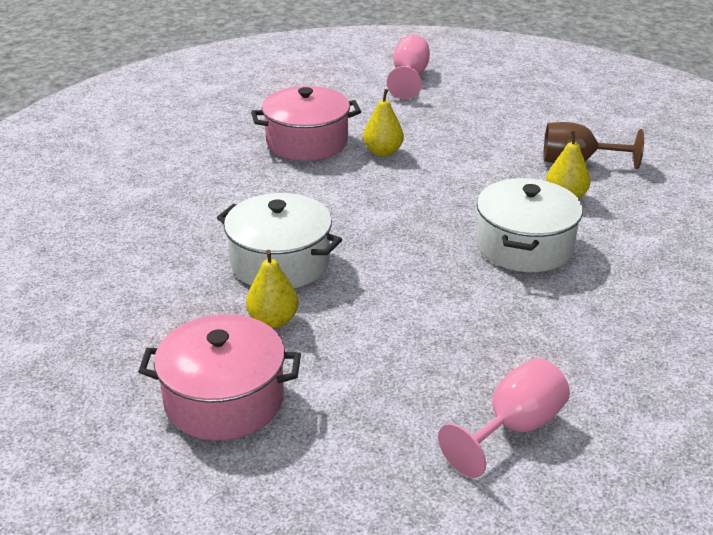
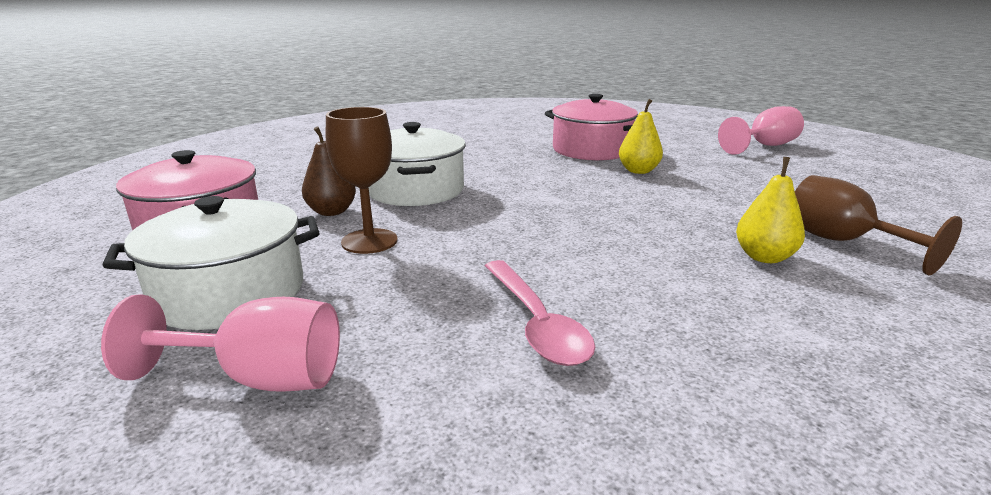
camera: 50 degrees right, 10 degrees down
(273, 320) = (331, 212): yellow pear -> brown pear
(362, 324) = (369, 241): none -> brown goblet
(524, 246) = (627, 267): white pot -> white pot (230, 293)
(553, 310) = (536, 323): none -> pink spoon

